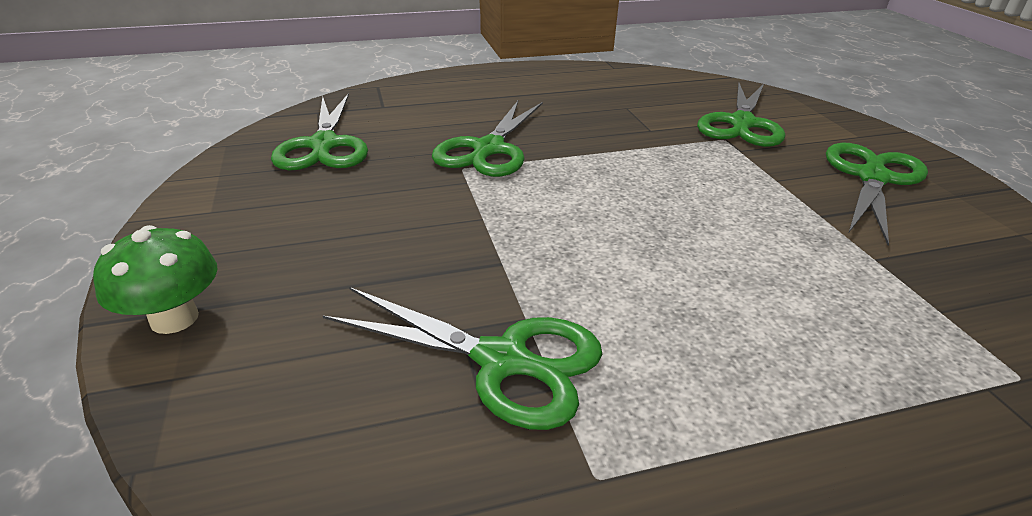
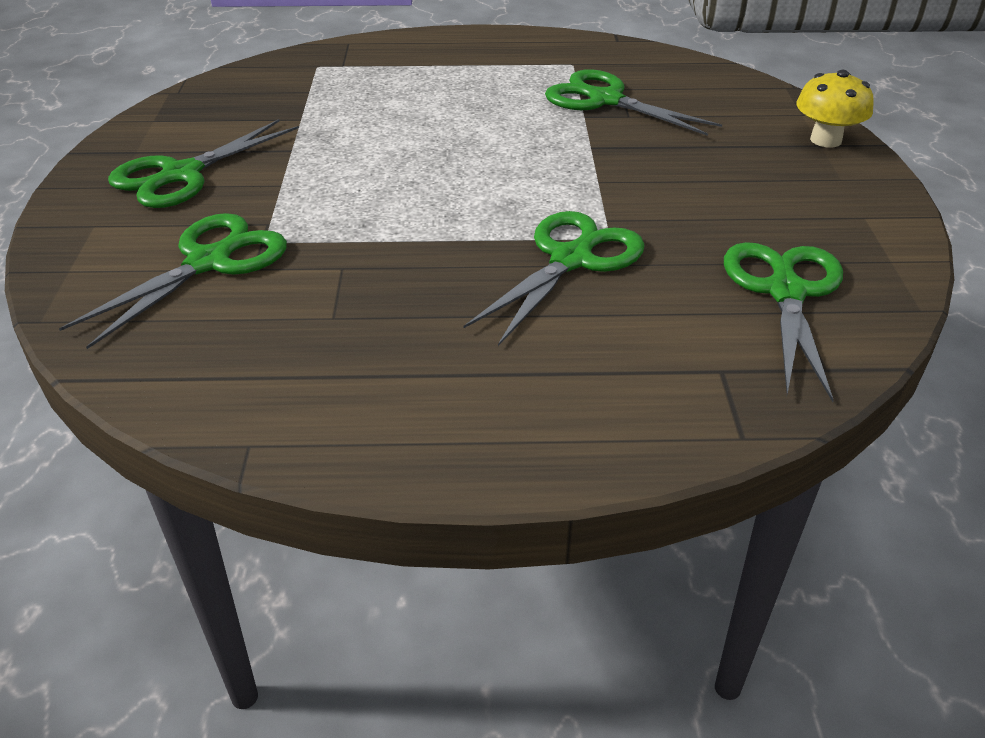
camera: 165 degrees left, 5 degrees up
(174, 318) = (825, 140): green mushroom -> yellow mushroom

